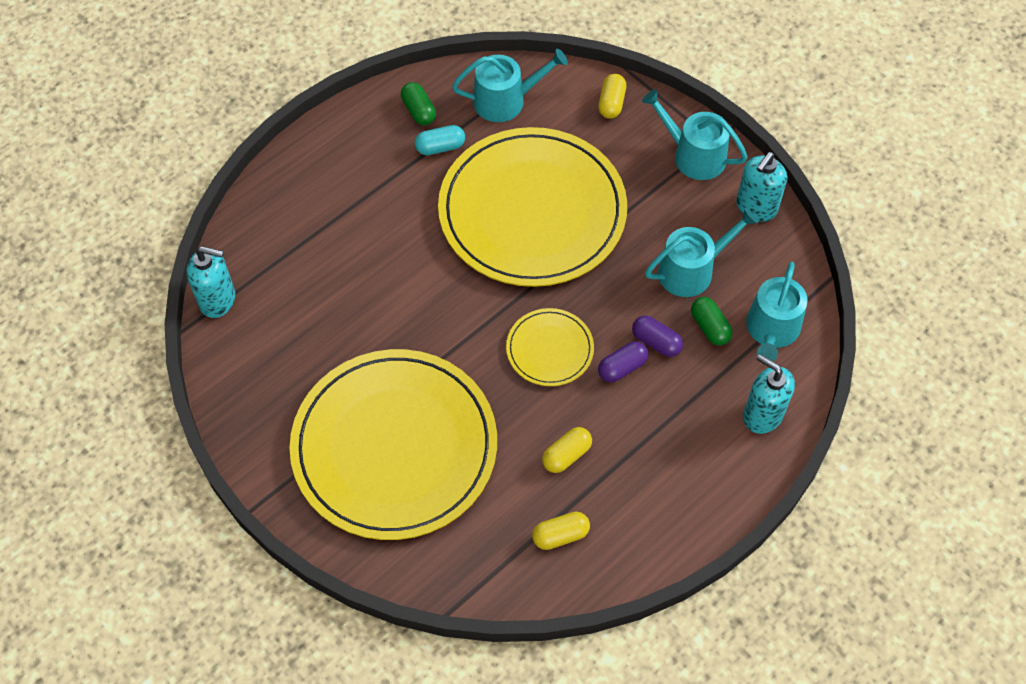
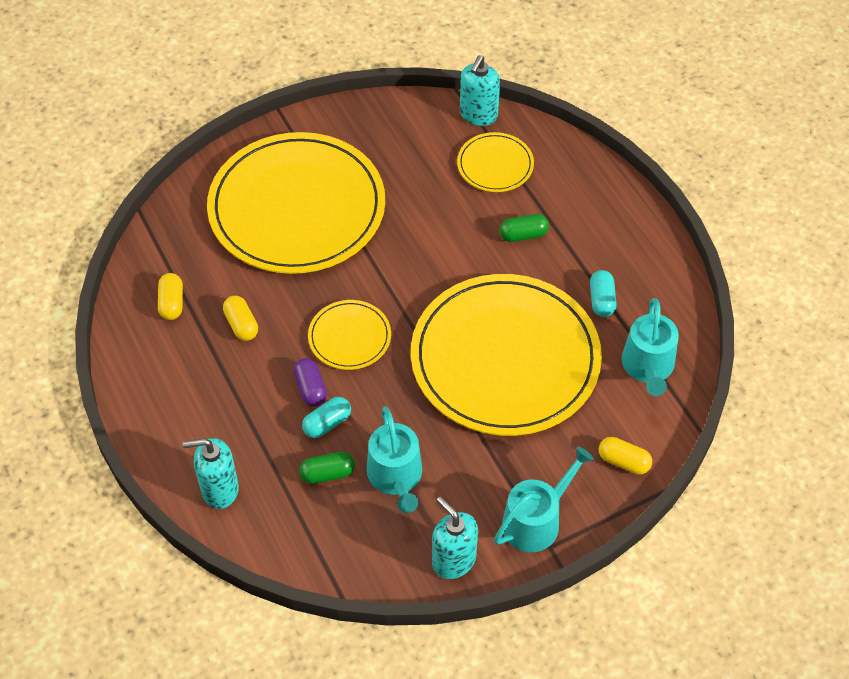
camera: 105 degrees right, 5 degrees down
(288, 269) = (495, 165): none -> yellow plate
(419, 111) = (651, 291): green capsule -> green capsule (523, 235)
(656, 342) = (327, 423): purple capsule -> turquoise capsule
(762, 415) = (219, 490): turquoise soap dispenser -> turquoise soap dispenser turned 150 degrees counterclockwise
(771, 330) = (305, 527): turquoise watering can -> none

